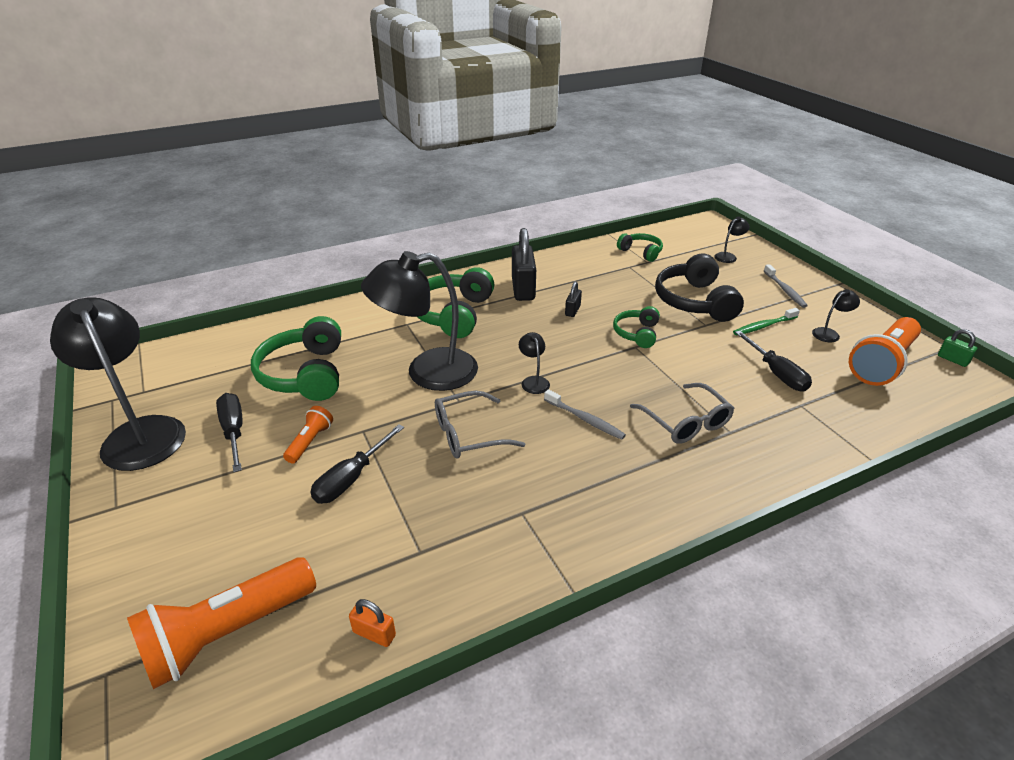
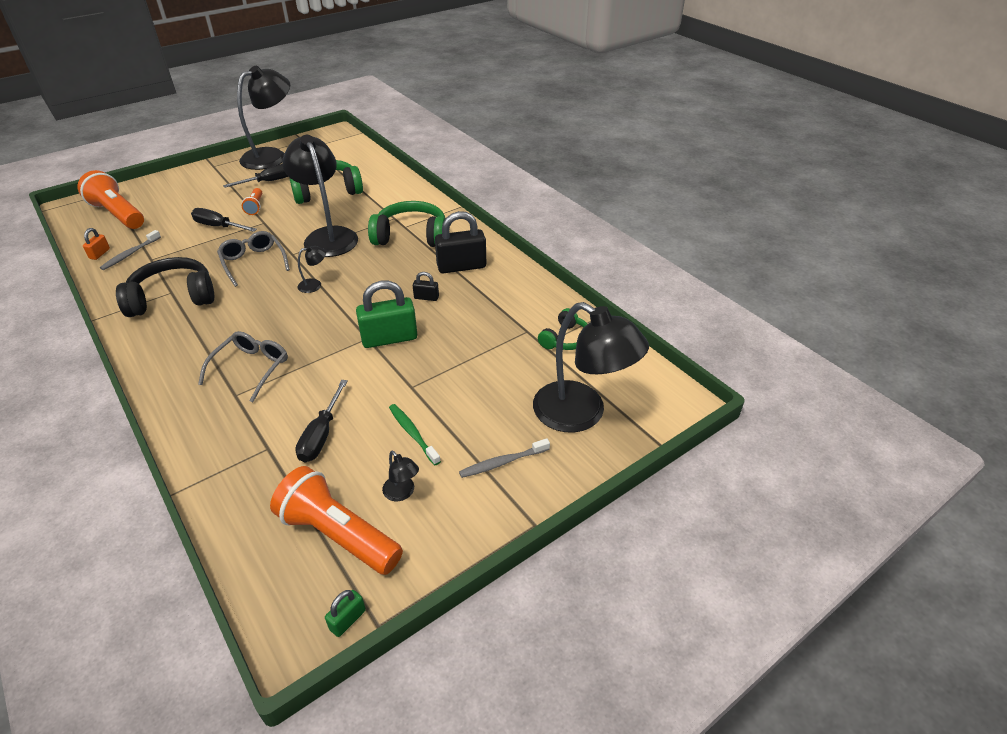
camera: 80 degrees right, 5 degrees up
(310, 442) = (255, 207): orange flashlight -> orange flashlight turned 75 degrees clockwise
(585, 419) = (263, 313): grey toothbrush -> grey toothbrush (130, 254)
(637, 333) = (389, 338): green headphones -> green padlock
(686, 422) = (251, 368): grey glasses -> grey glasses turned 150 degrees clockwise
(694, 301) = (458, 380): black headphones -> black headphones (173, 298)
(728, 256) = (581, 414): black lamp -> black lamp, size x2.50
(776, 373) = (321, 435): black screwdriver -> black screwdriver turned 45 degrees counterclockwise

